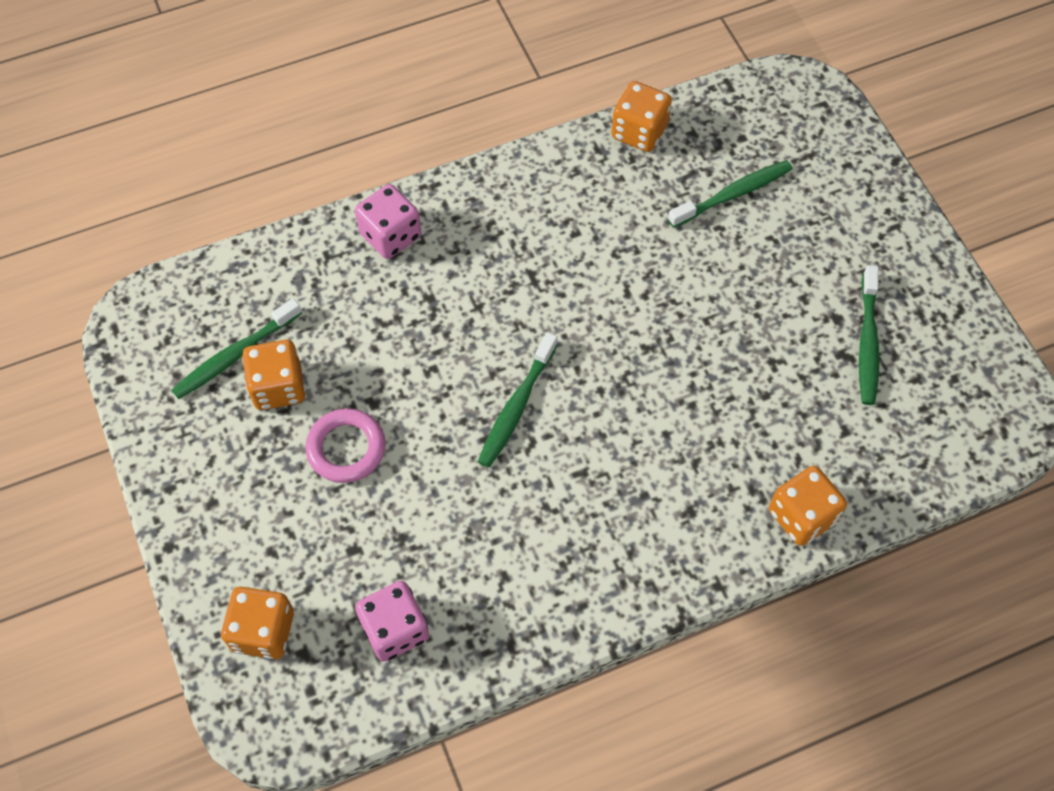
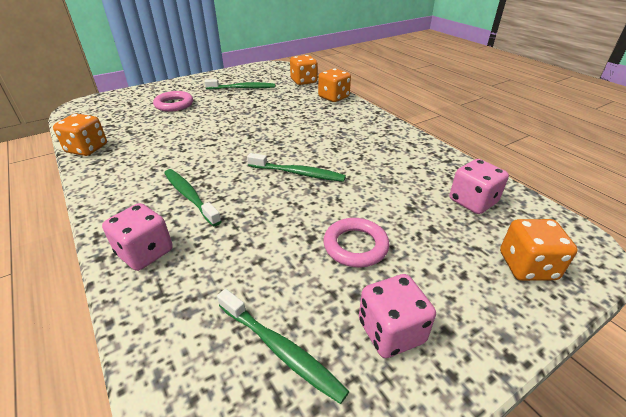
camera: 100 degrees left, 25 degrees down
(225, 451) = (391, 331): none -> pink dice
(278, 387) = (310, 302): orange dice -> orange dice (303, 81)
(733, 194) = (148, 119): green toothbrush -> green toothbrush (190, 196)
(792, 226) = (174, 104): none -> pink ring

